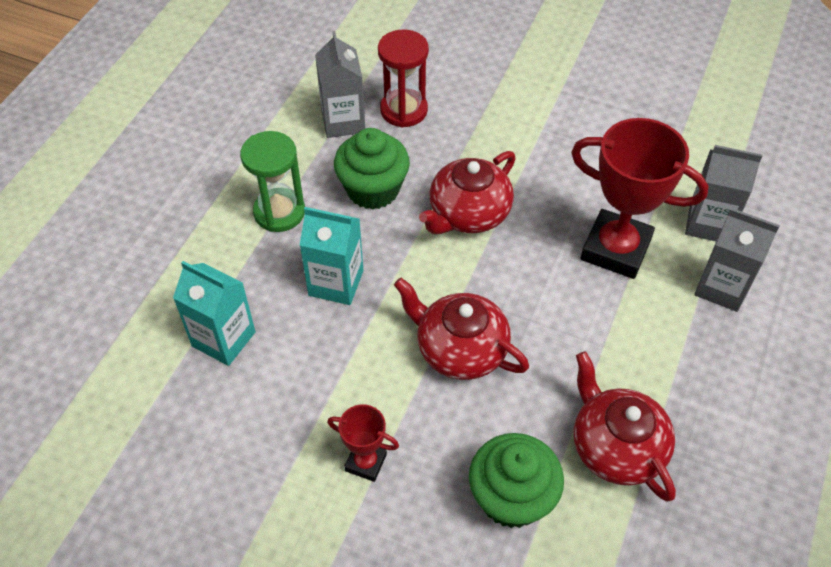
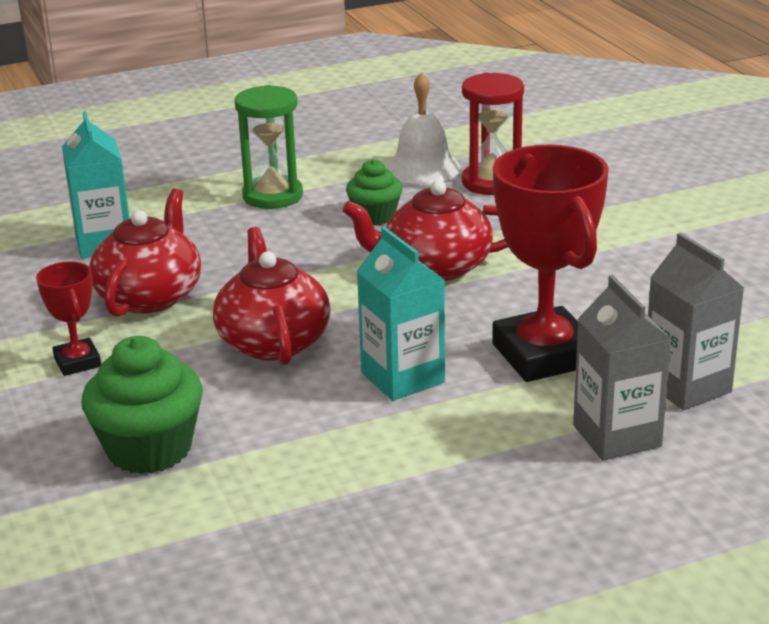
camera: 45 degrees right, 25 degrees down
(336, 283) = (243, 254): turquoise carton -> turquoise carton (402, 378)
(343, 121) = (423, 168): grey carton -> white bell
(373, 189) = (375, 216): green cupcake -> green cupcake, size x0.62
(616, 446) = (299, 475): red teapot -> red teapot (150, 296)

